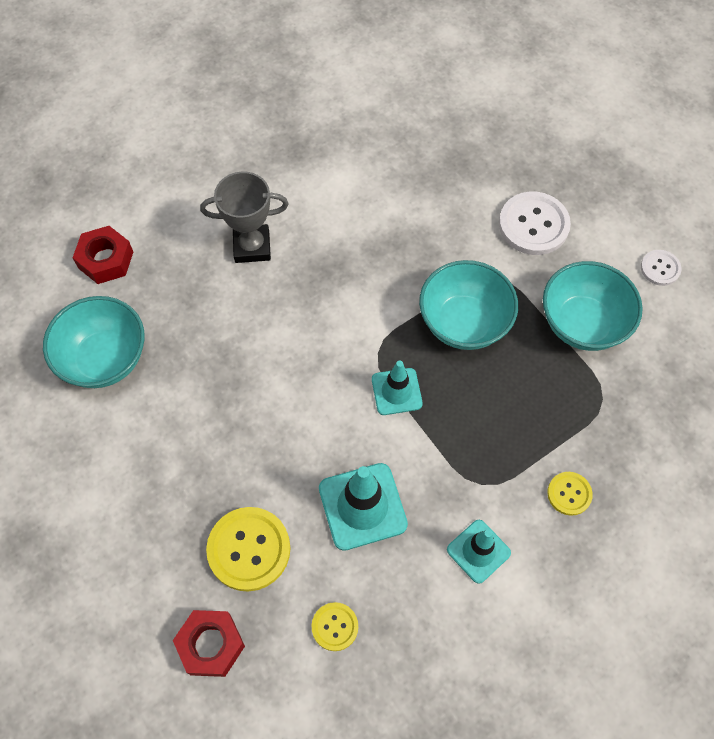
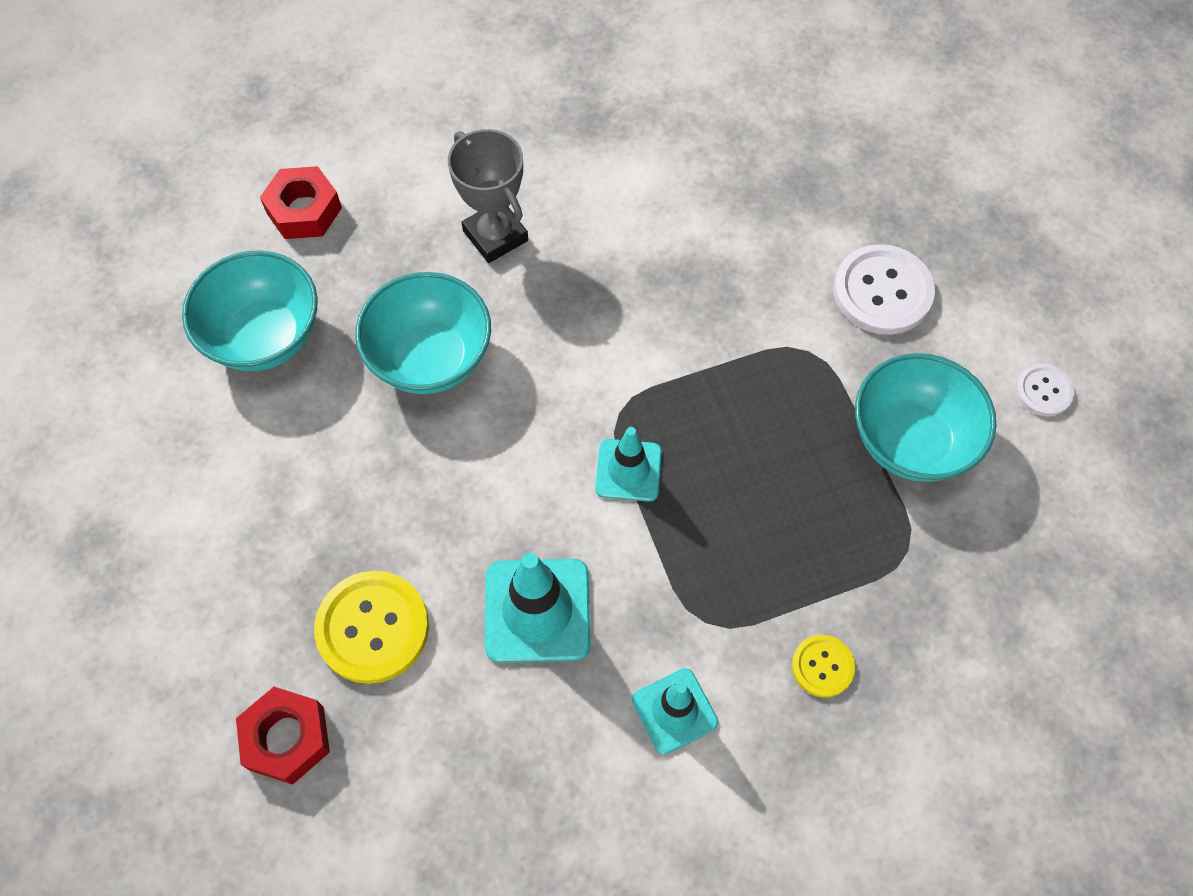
camera: 15 degrees right, 0 degrees up
(252, 247) = (495, 236): grey trophy -> grey trophy turned 45 degrees clockwise
(335, 627) = (453, 759): yellow button -> none
(464, 323) = (747, 401): turquoise bowl -> turquoise bowl (430, 358)

